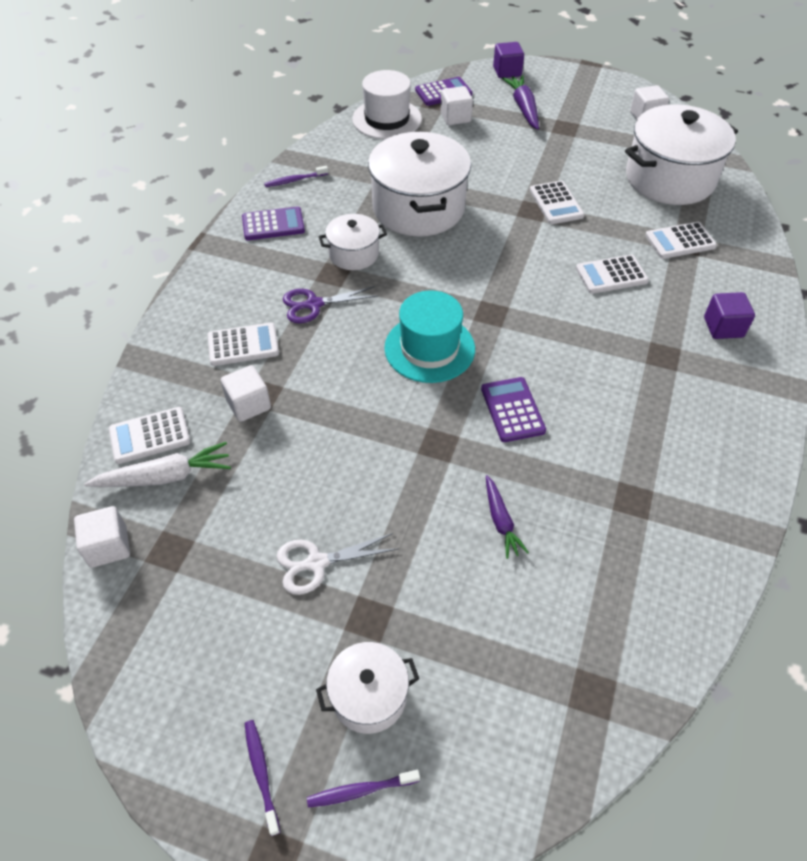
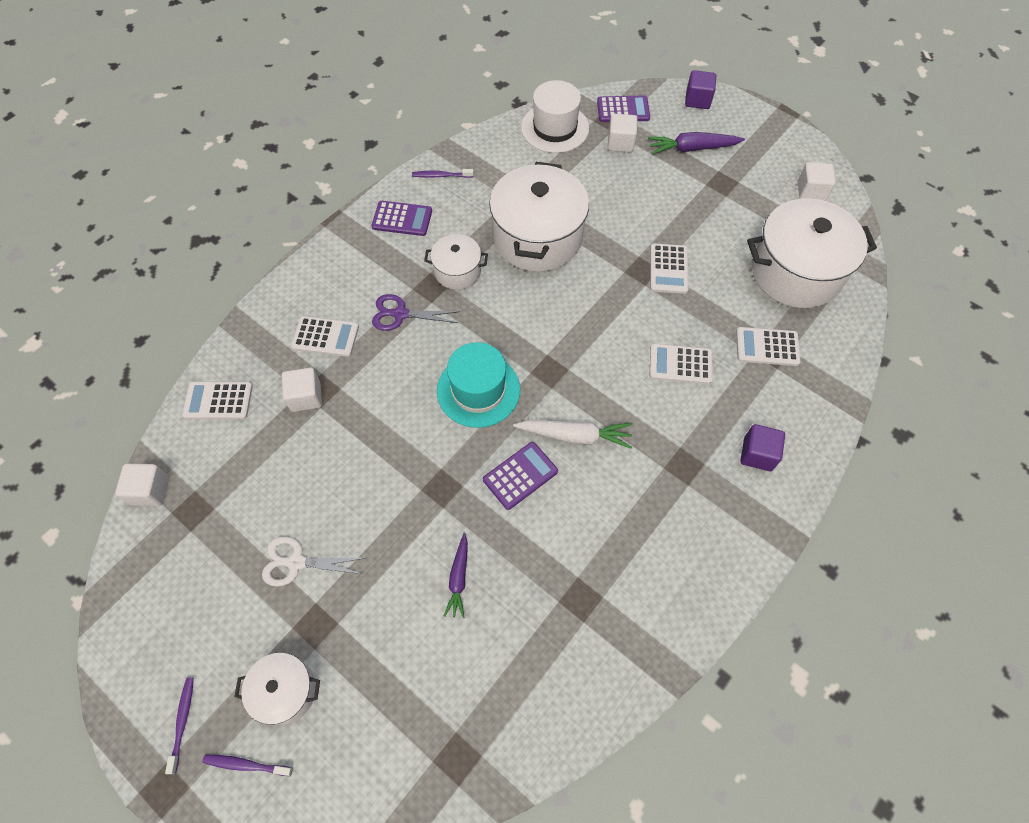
camera: 20 degrees right, 10 degrees up
(165, 476) = (215, 442): white carrot -> white carrot (575, 436)
(512, 410) = (520, 475): purple calculator -> purple calculator turned 45 degrees clockwise
(523, 108) = (692, 149): purple carrot -> purple carrot turned 105 degrees counterclockwise

